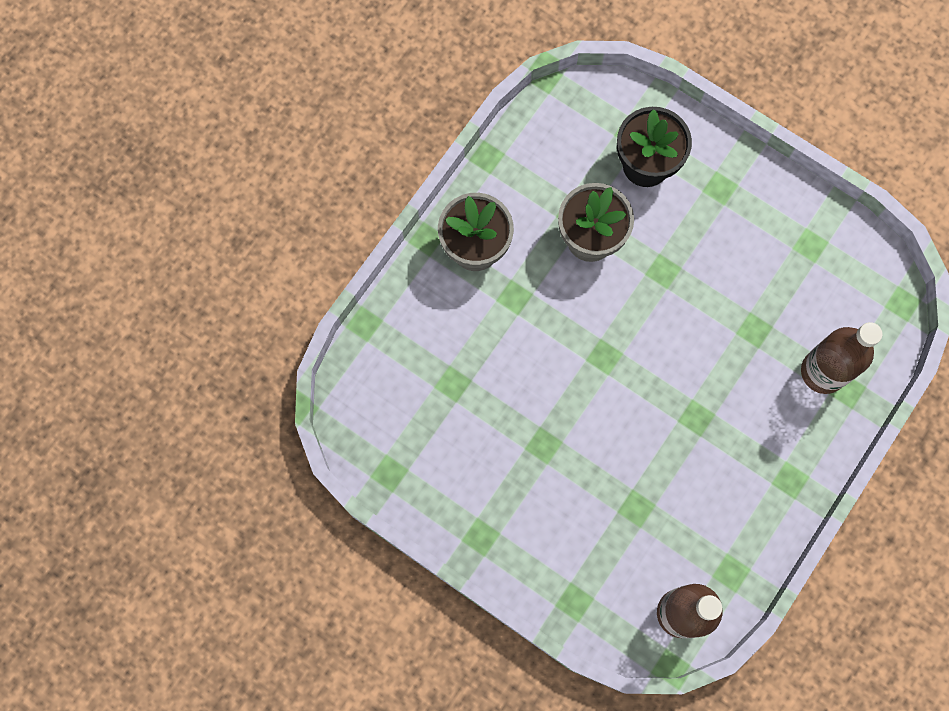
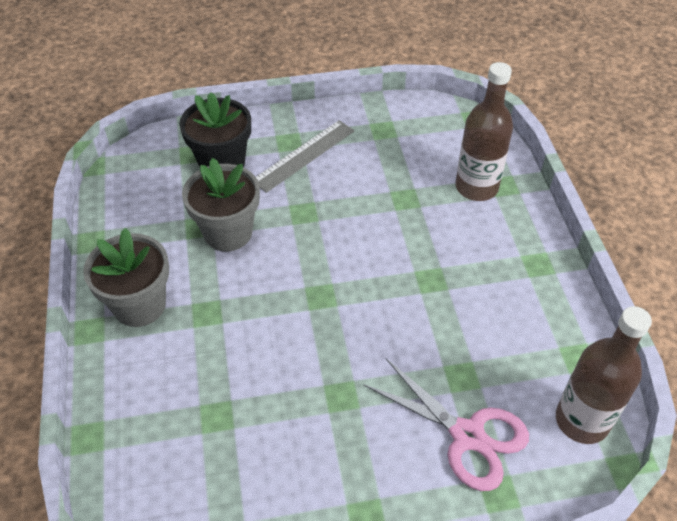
camera: 45 degrees left, 25 degrees down
(595, 549) = (467, 435): none -> pink scissors
(718, 213) = (304, 155): none -> grey ruler

